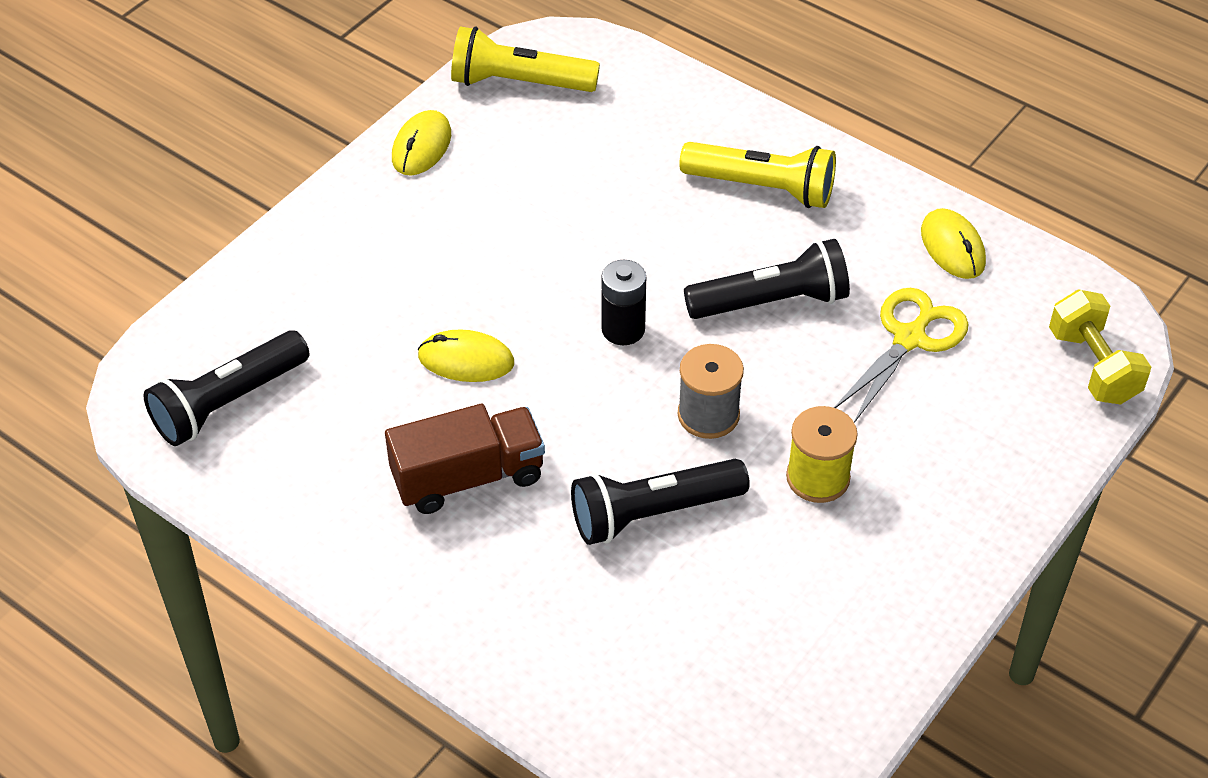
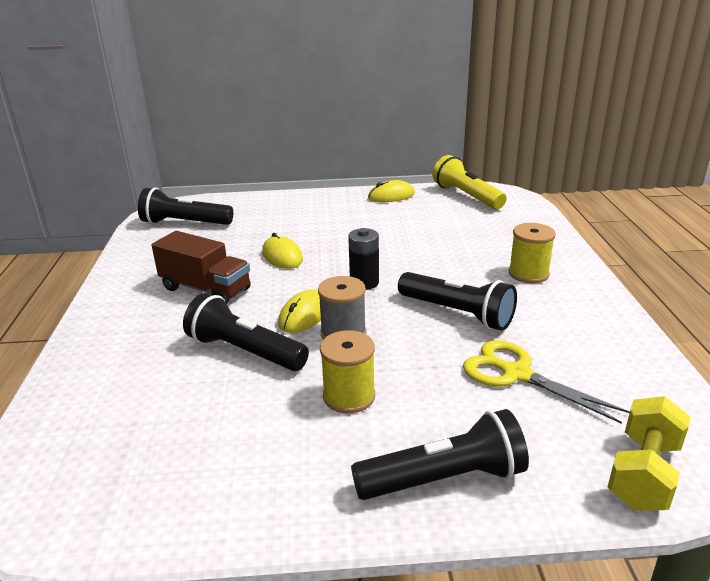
camera: 50 degrees right, 20 degrees down
(762, 188) = (528, 273): yellow flashlight -> yellow spool
(910, 338) = (516, 374): yellow scissors -> yellow scissors turned 135 degrees counterclockwise
(952, 247) = (616, 352): yellow mouse -> yellow mouse (304, 315)
(985, 487) = (444, 479): none -> black flashlight

